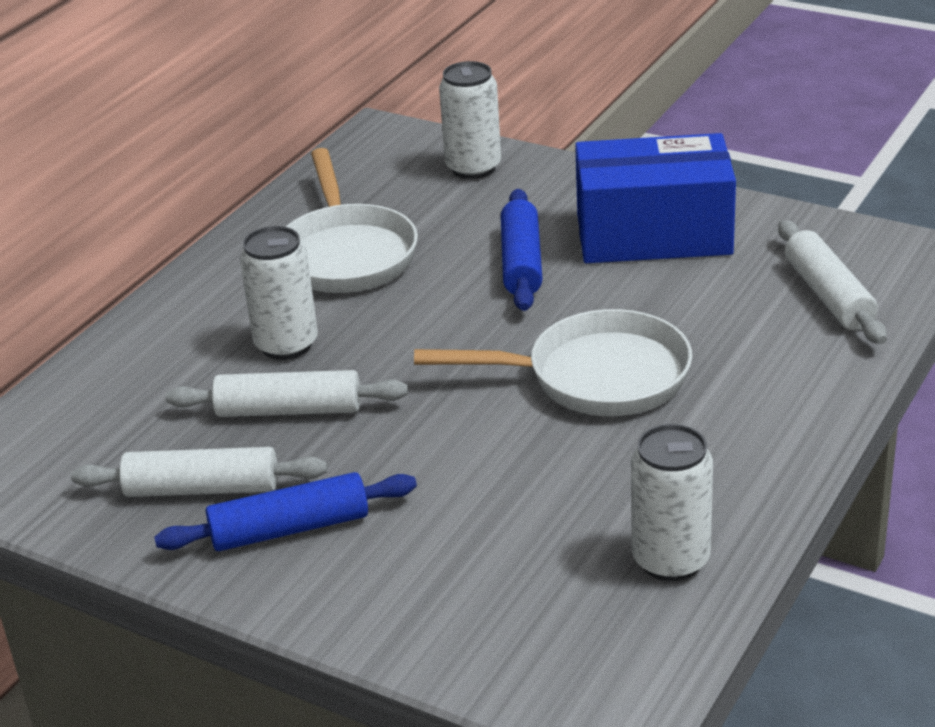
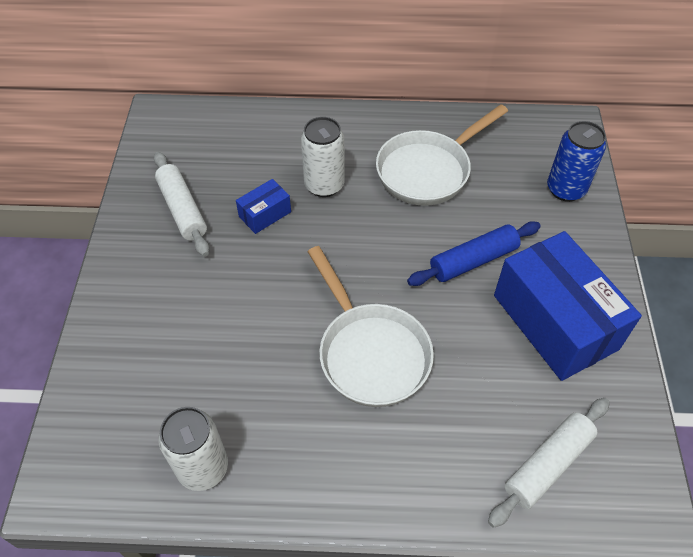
camera: 60 degrees right, 20 degrees up
(289, 410) = (265, 214): white rolling pin -> blue box
(290, 529) = (164, 262): blue rolling pin -> none
(473, 168) = (565, 189): white can -> blue can

